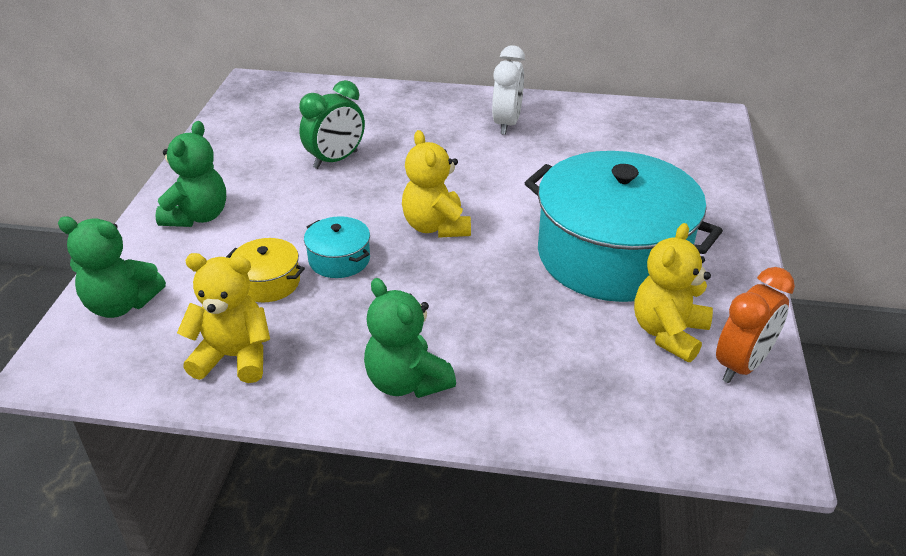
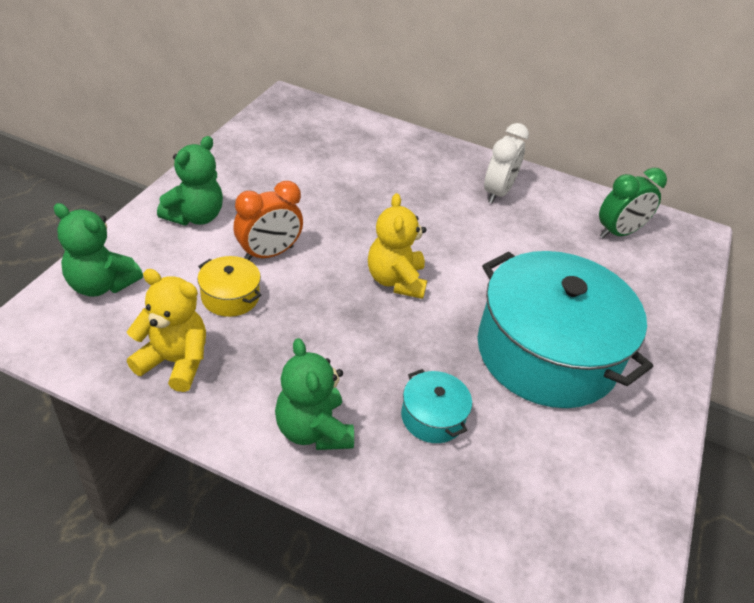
camera: 10 degrees right, 5 degrees up
(335, 160) = (332, 191): green clock -> green clock (618, 233)
(339, 259) = (299, 290): turquoise pot -> turquoise pot (432, 417)
(668, 333) = (571, 449): yellow teddy bear -> none
(741, 365) = (629, 503): orange clock -> orange clock (269, 254)

